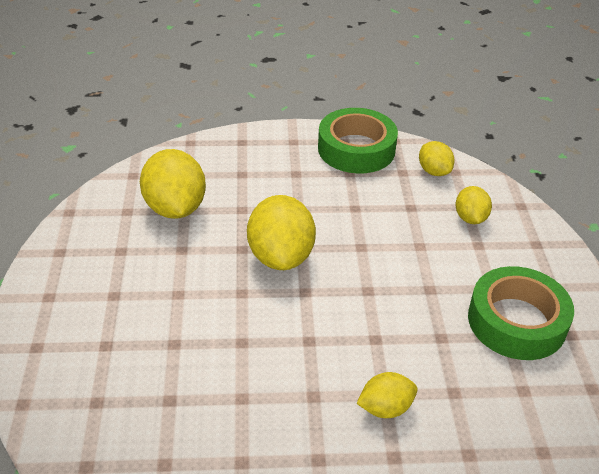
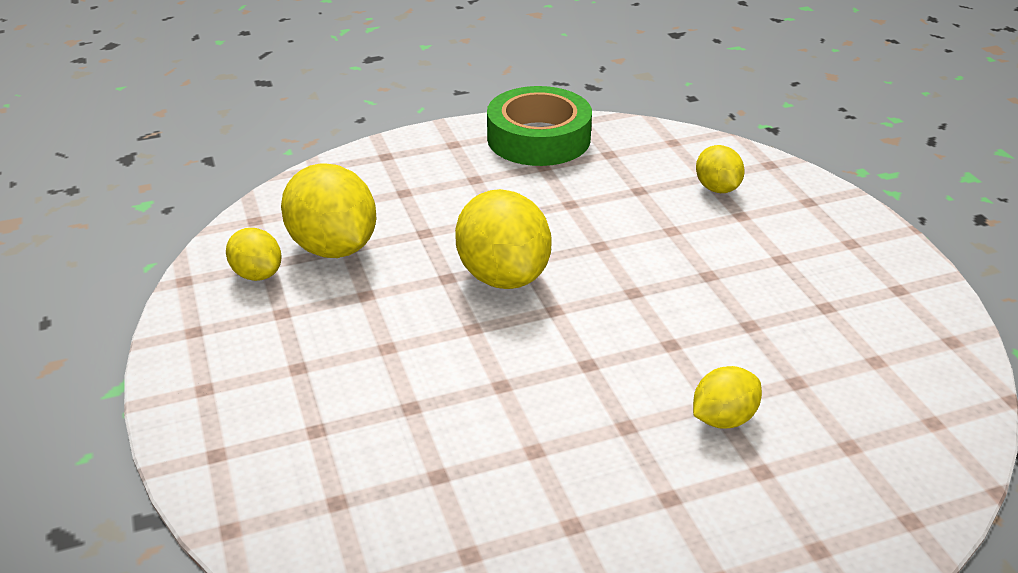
camera: 15 degrees left, 5 degrees down
(434, 171) = (647, 146): yellow lemon -> yellow lemon (257, 274)
(516, 321) = (829, 288): green tape -> none

